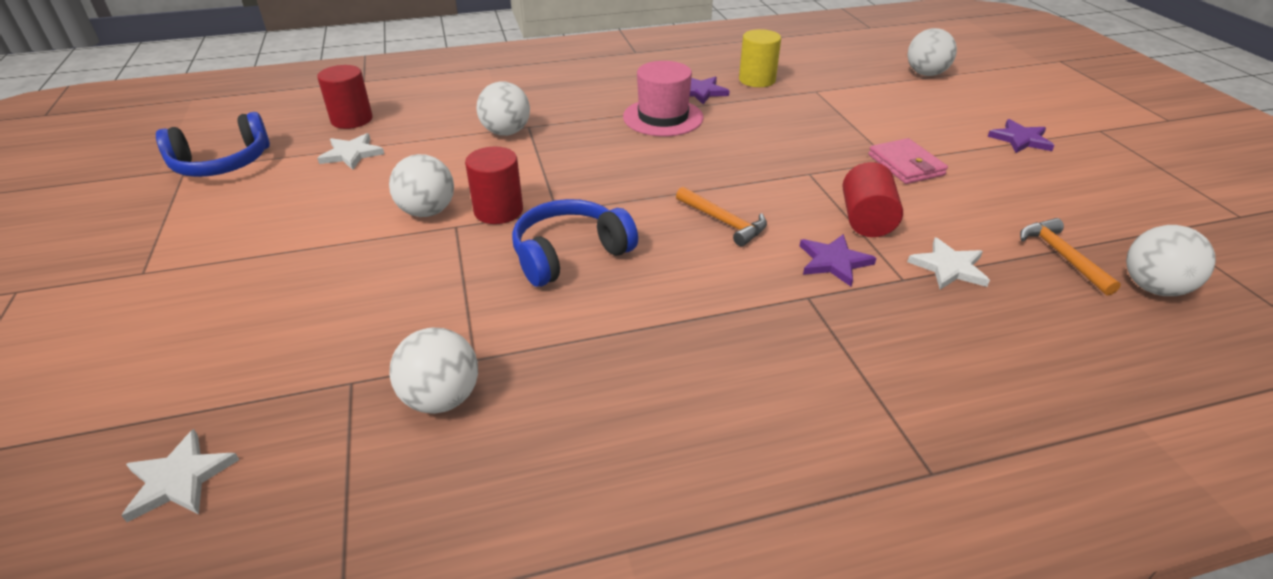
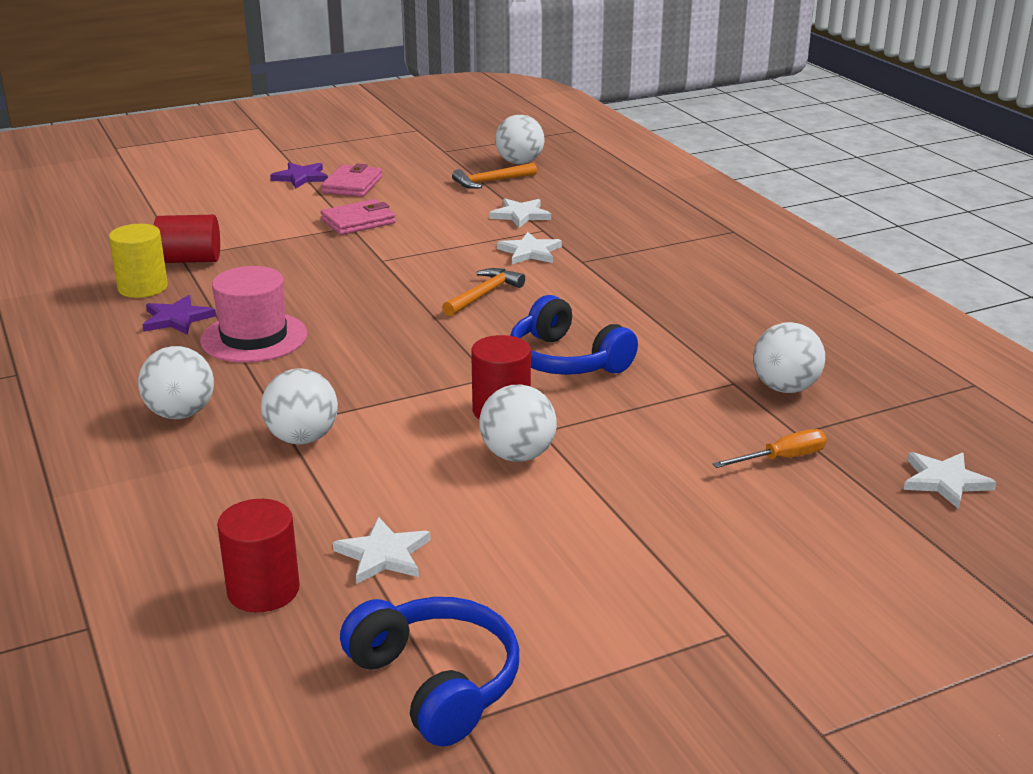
camera: 100 degrees left, 10 degrees down
(316, 358) = (782, 458): none -> orange screwdriver
(833, 262) = (530, 252): purple star -> white star
(866, 220) = (461, 239): red cylinder -> red cylinder (190, 260)
(926, 74) = (140, 203): white ball -> white ball (181, 413)
(1010, 165) = (352, 185): none -> pink wallet

